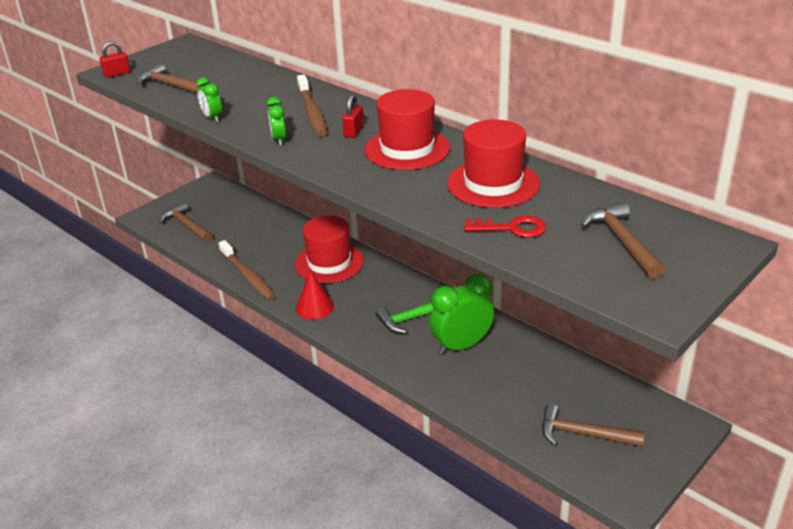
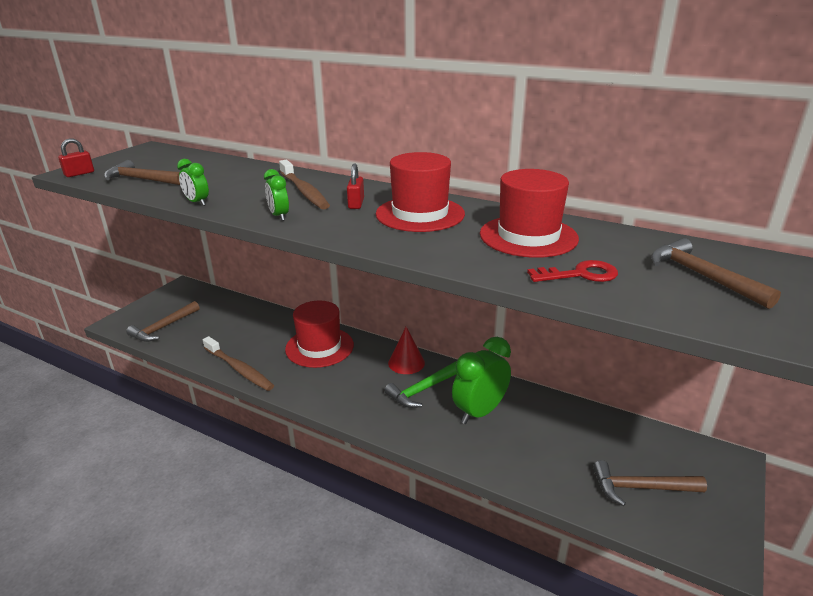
camera: 15 degrees left, 5 degrees down
(186, 226) = (163, 327): brown hammer -> brown hammer turned 90 degrees counterclockwise
(314, 307) = (318, 392): red cone -> red cone (406, 363)

